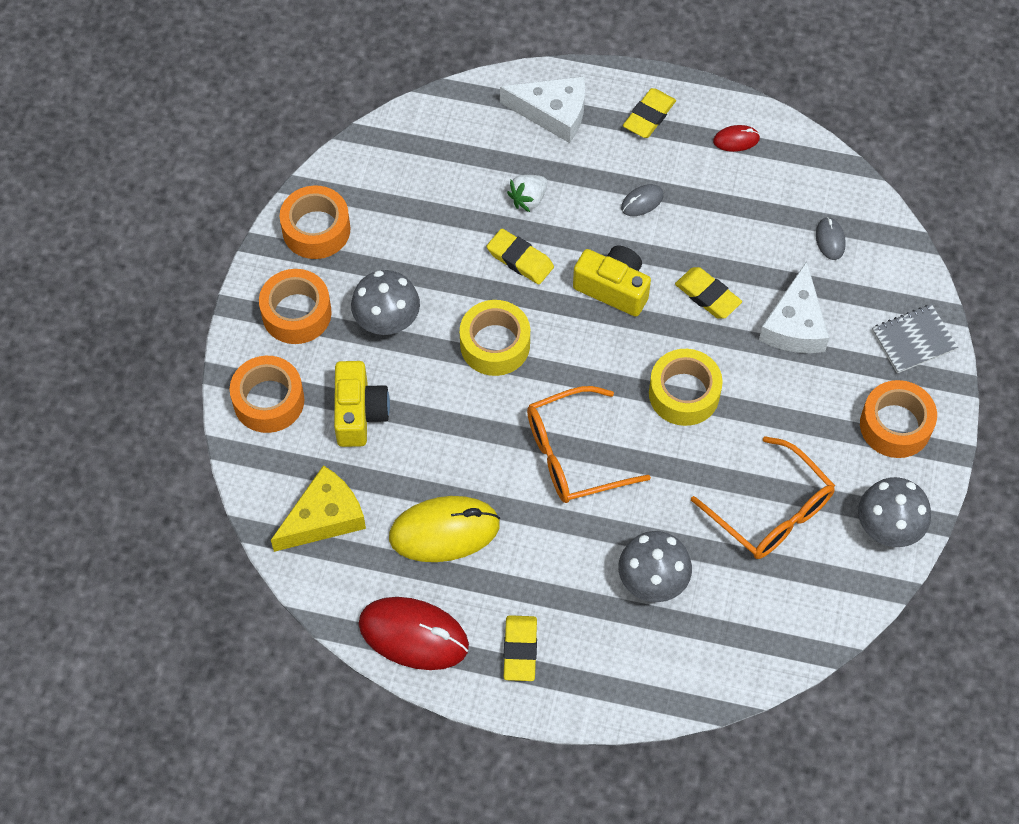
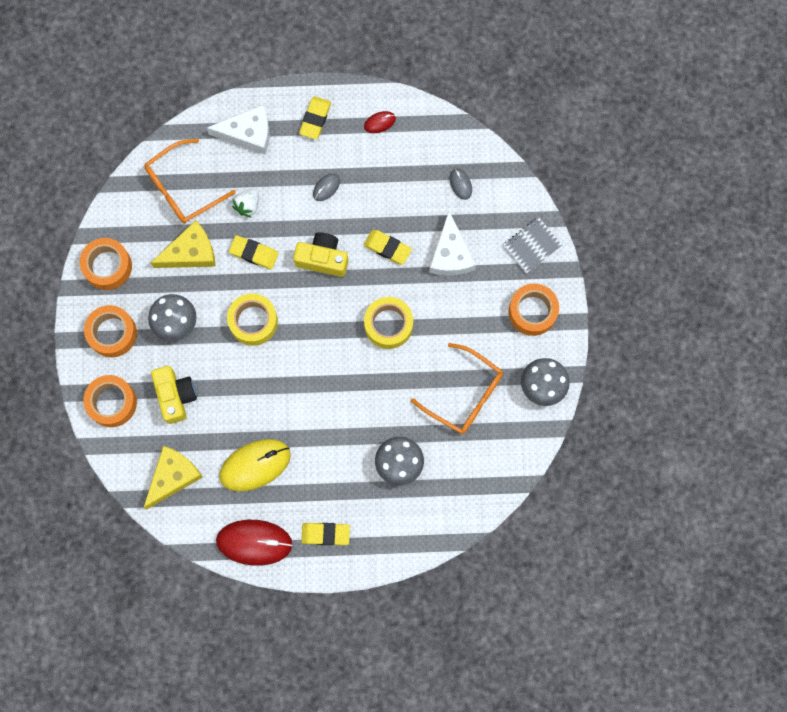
camera: 15 degrees left, 15 degrees up
(434, 238) = (190, 252): none -> yellow cheese
(520, 650) = (325, 534): yellow eraser -> yellow eraser turned 75 degrees counterclockwise
(573, 455) = (326, 388): orange glasses -> orange glasses (182, 188)

